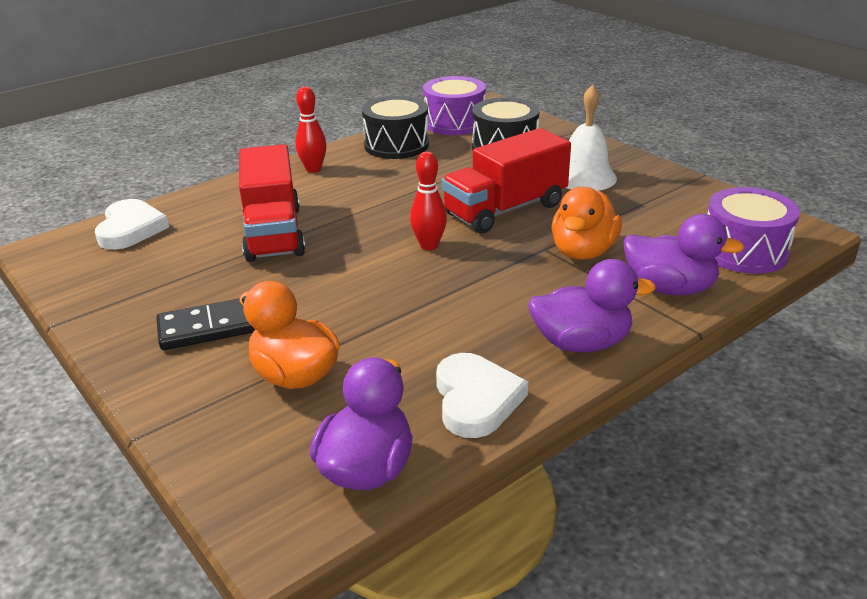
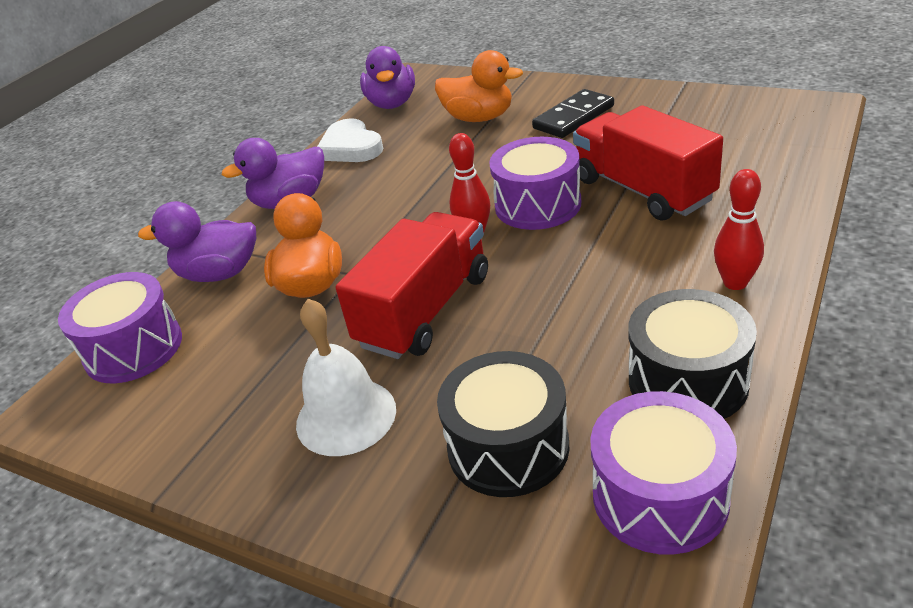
camera: 160 degrees right, 5 degrees up
(130, 229) = (785, 144): white heart -> none
(358, 250) = (537, 205): none -> purple drum

